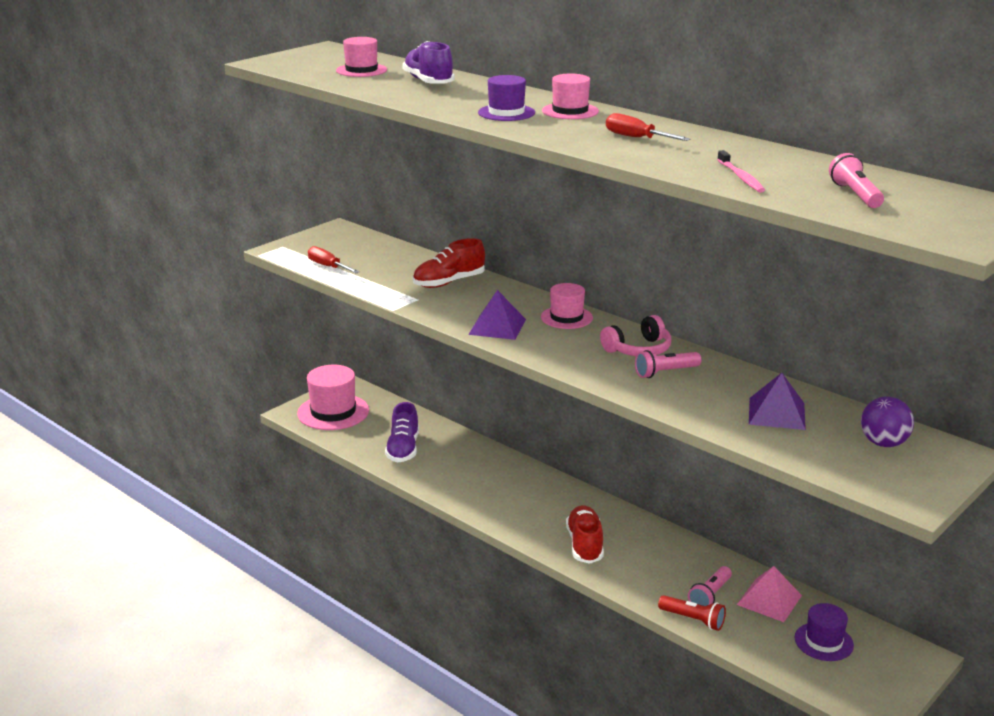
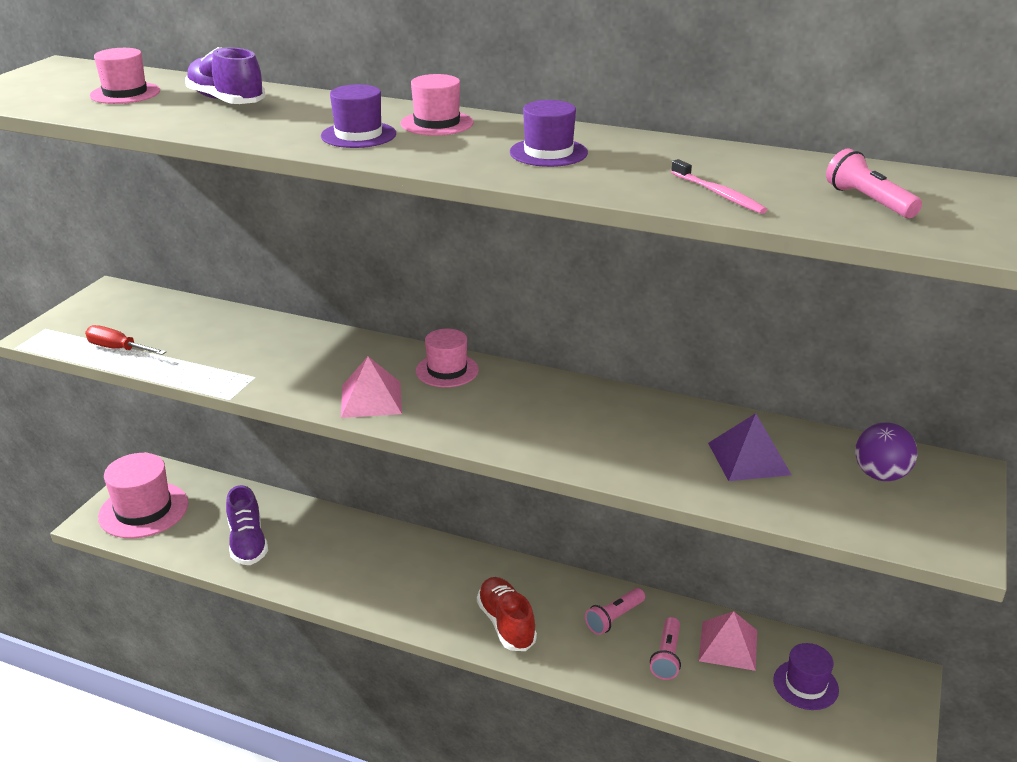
camera: 20 degrees left, 5 degrees up
(449, 282) = (283, 346): red shoe -> none
(497, 327) = (371, 399): purple pyramid -> pink pyramid
(637, 138) = (548, 152): red screwdriver -> purple hat
(638, 349) = (551, 400): pink headphones -> none
(665, 372) = (598, 426): pink flashlight -> pink flashlight (614, 618)
(693, 620) = (663, 695): red flashlight -> none

